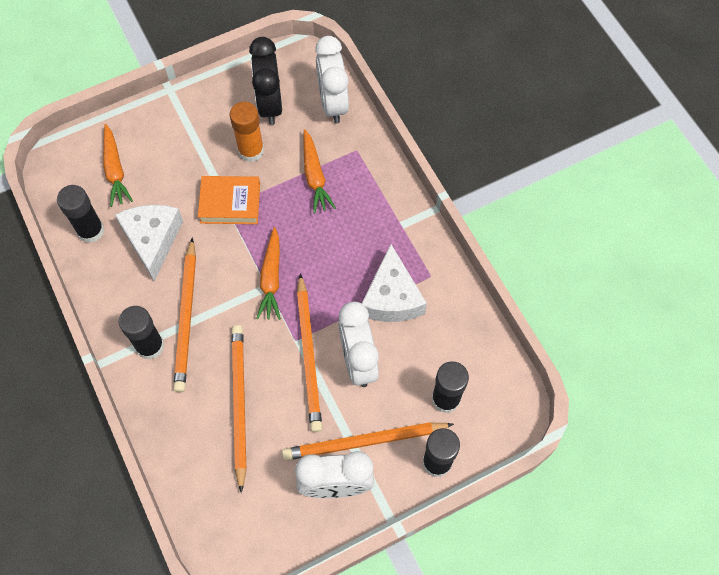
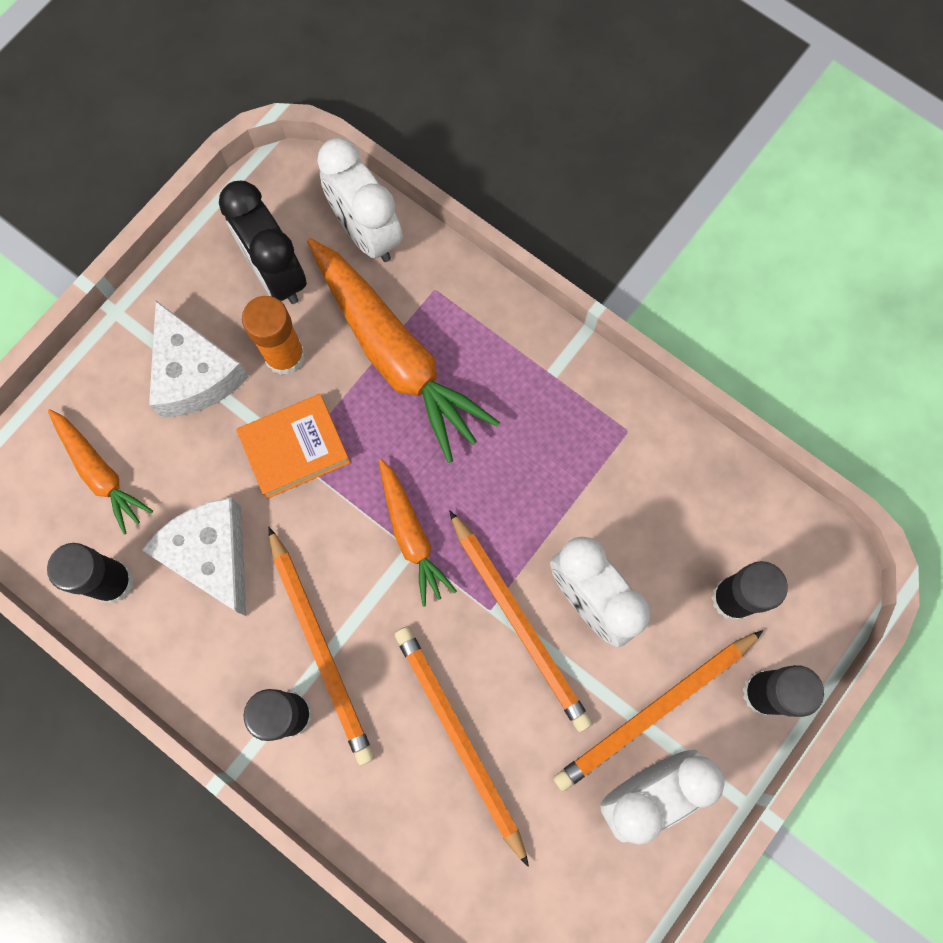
camera: 25 degrees left, 10 degrees up
(315, 176) = (396, 355): orange carrot -> orange carrot, size x1.82
(391, 297) = (591, 487): white cheese -> white cheese (194, 374)

